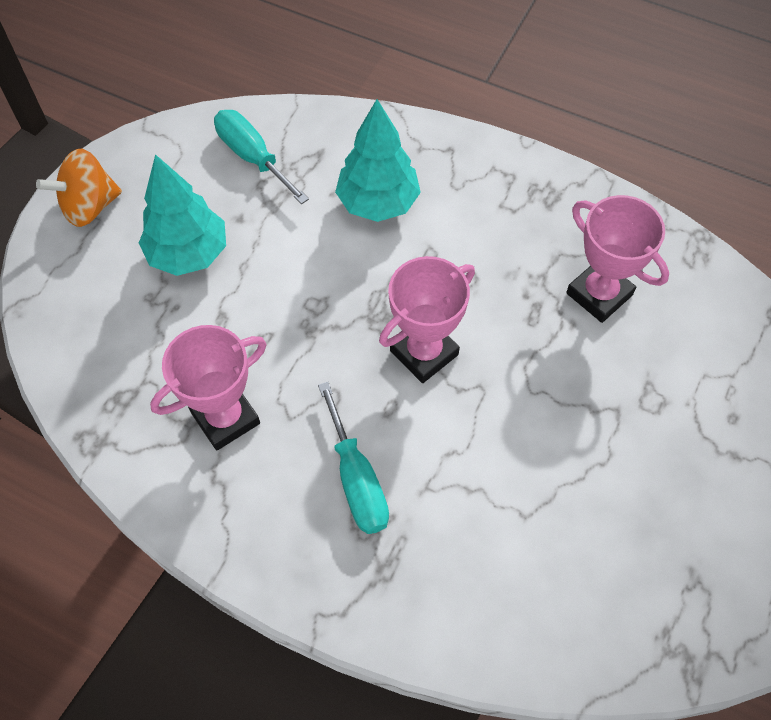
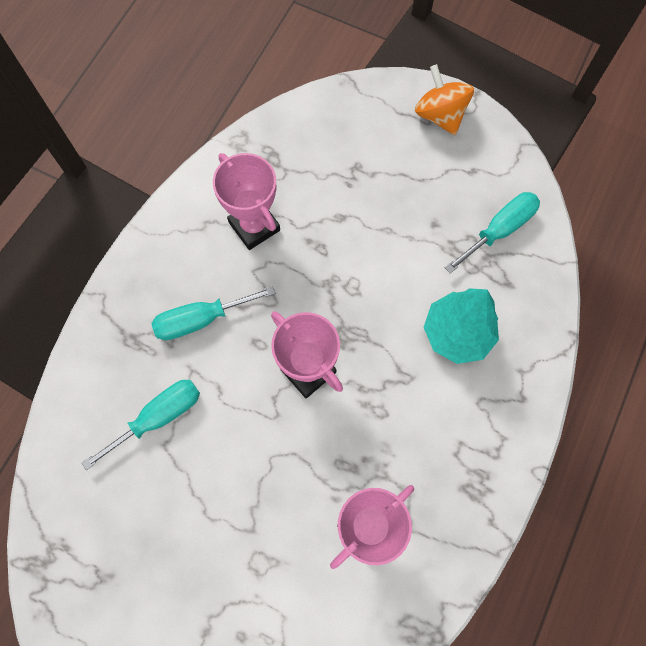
camera: 90 degrees right, 10 degrees up
(188, 254) = (398, 189): turquoise tree -> none
(490, 525) = (159, 417): none -> turquoise screwdriver

